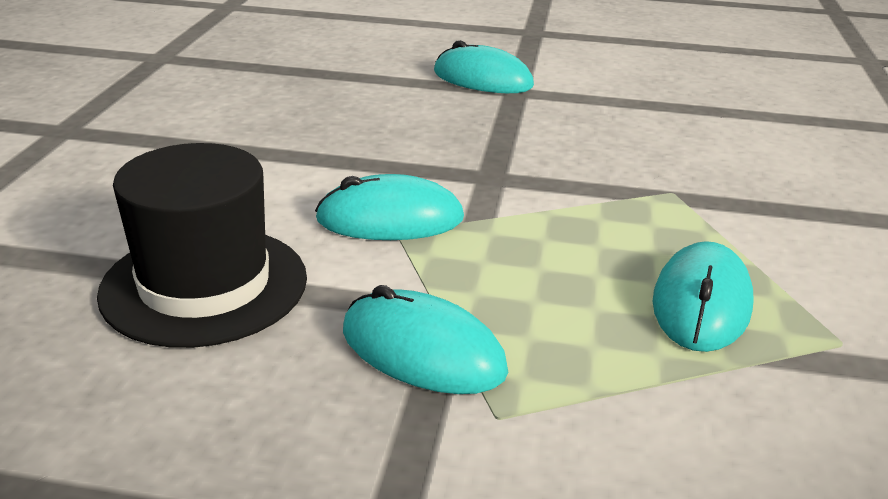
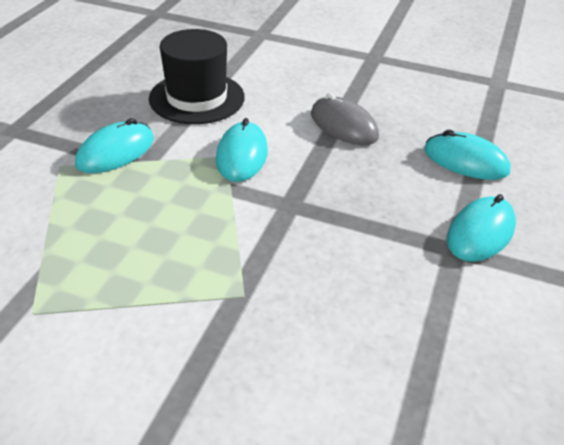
camera: 100 degrees right, 10 degrees up
(286, 147) = (343, 125): none -> grey mouse
(701, 303) = (102, 261): turquoise mouse -> turquoise mouse (465, 161)

